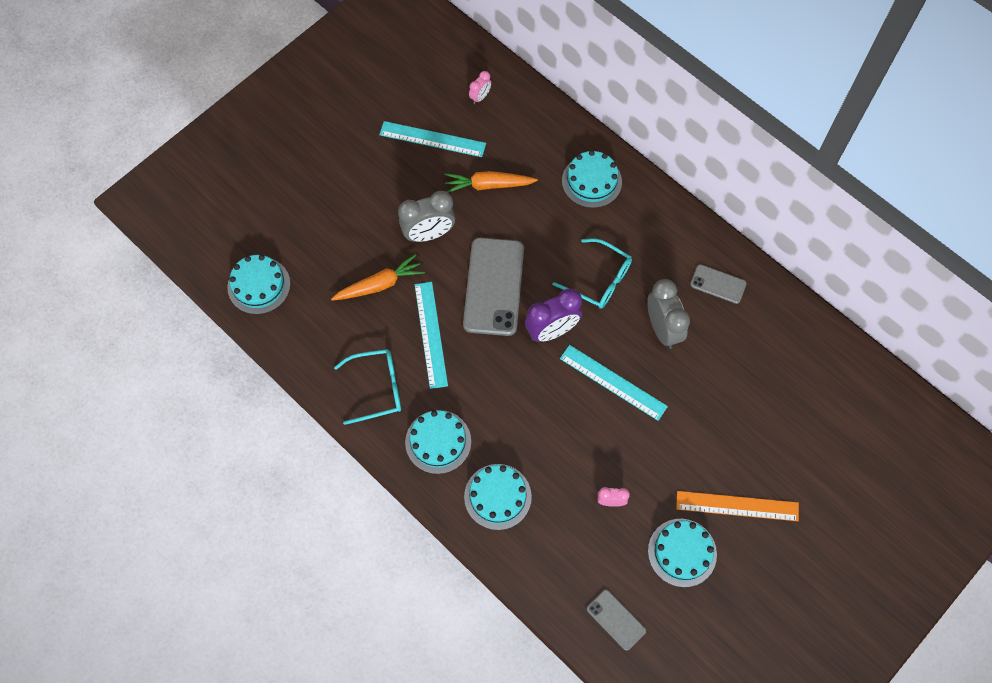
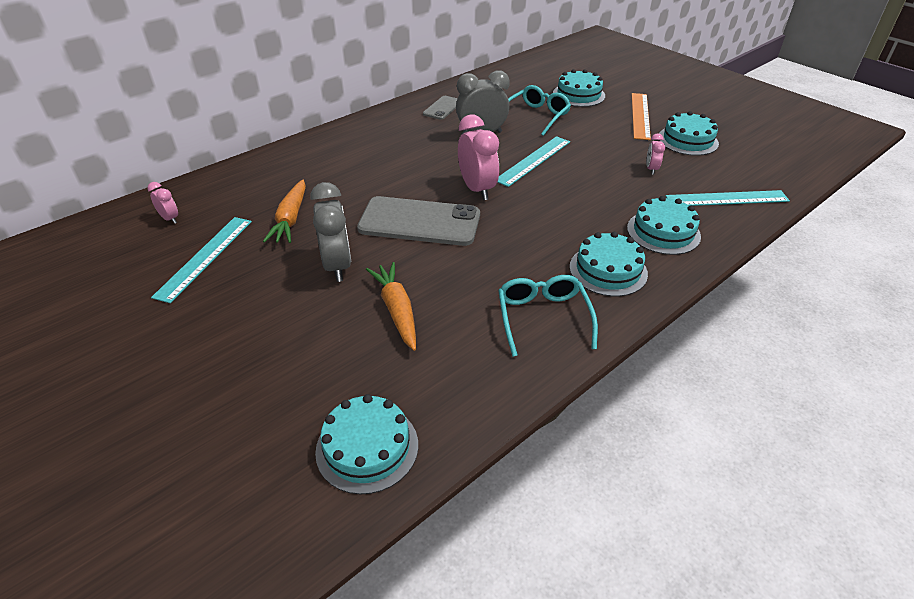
camera: 85 degrees left, 25 degrees down
(431, 334) = (472, 270): turquoise ruler -> turquoise ruler (727, 198)
(552, 331) = (477, 189): purple clock -> pink clock
(591, 181) = (316, 157): turquoise cake -> turquoise cake (578, 95)
(599, 280) = (426, 160): turquoise glasses -> turquoise glasses (537, 116)
(616, 619) = (761, 174): grey phone -> none

